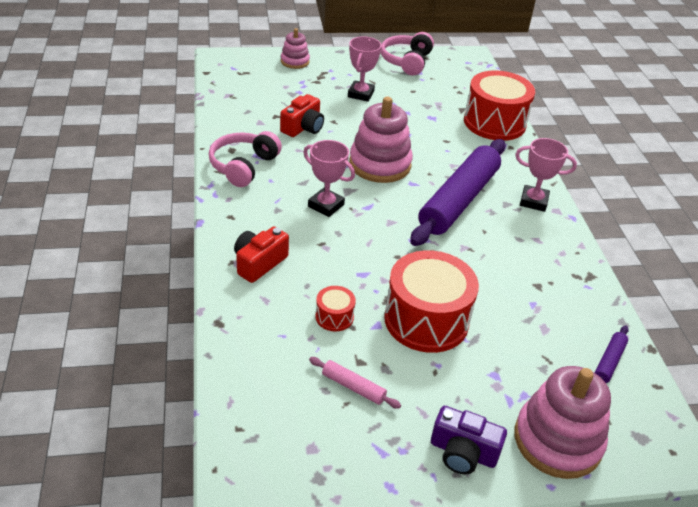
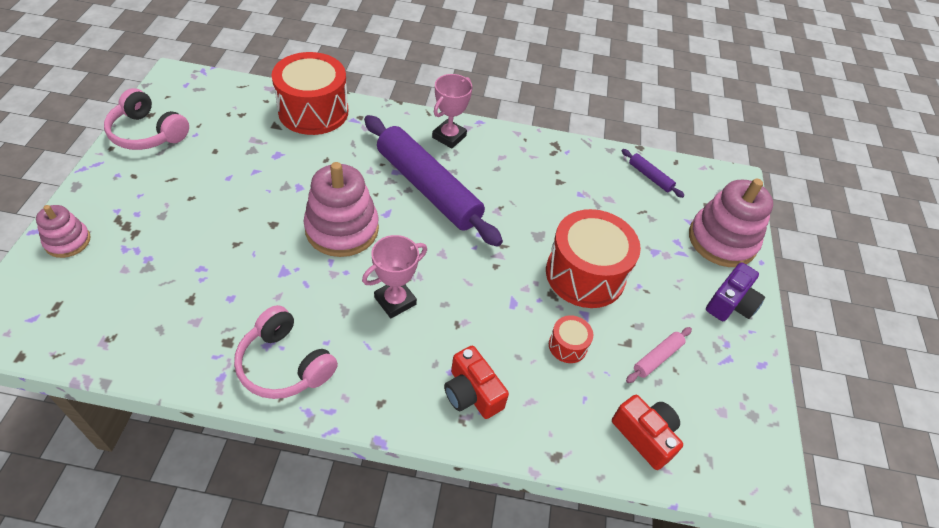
camera: 75 degrees left, 10 degrees up
(303, 127) = (233, 278): red camera -> red camera (645, 436)
(360, 94) = (192, 199): pink trophy -> none

